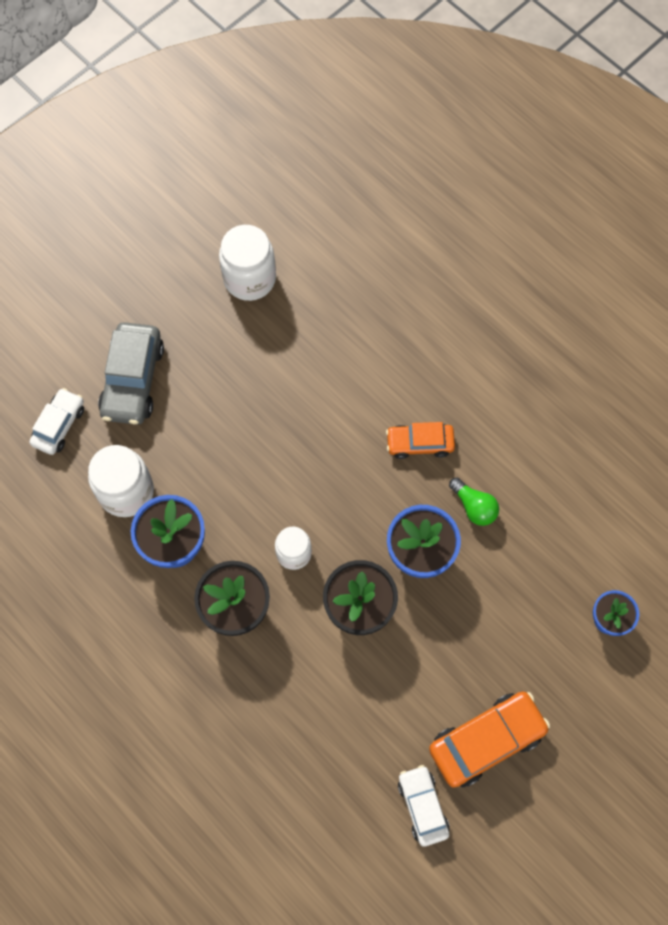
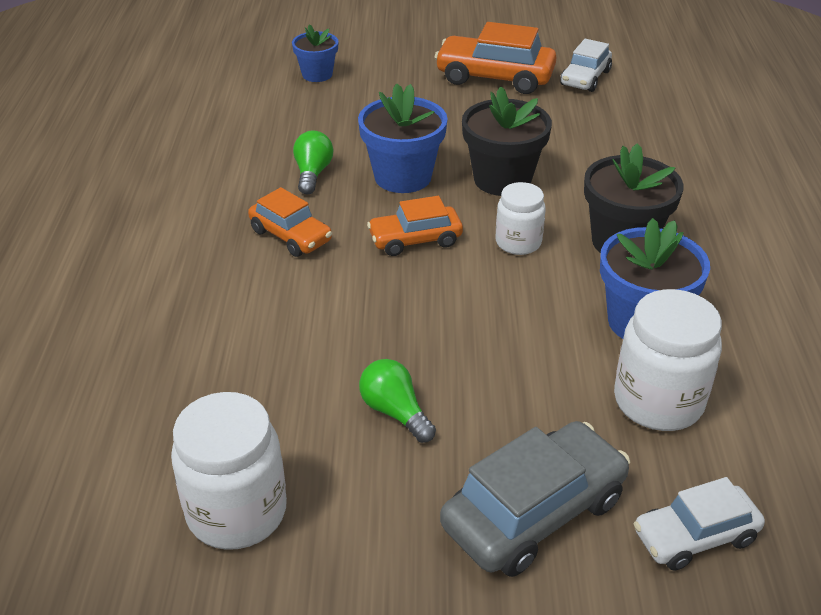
camera: 135 degrees left, 30 degrees down
(239, 379) = (395, 412): none -> green light bulb
(351, 503) = (415, 240): none -> orange car

